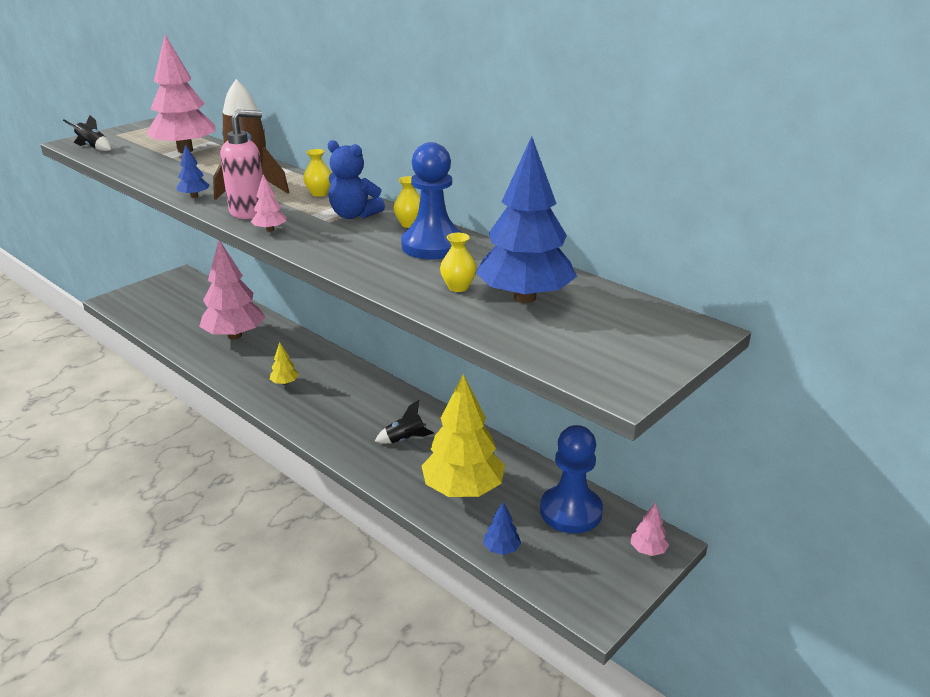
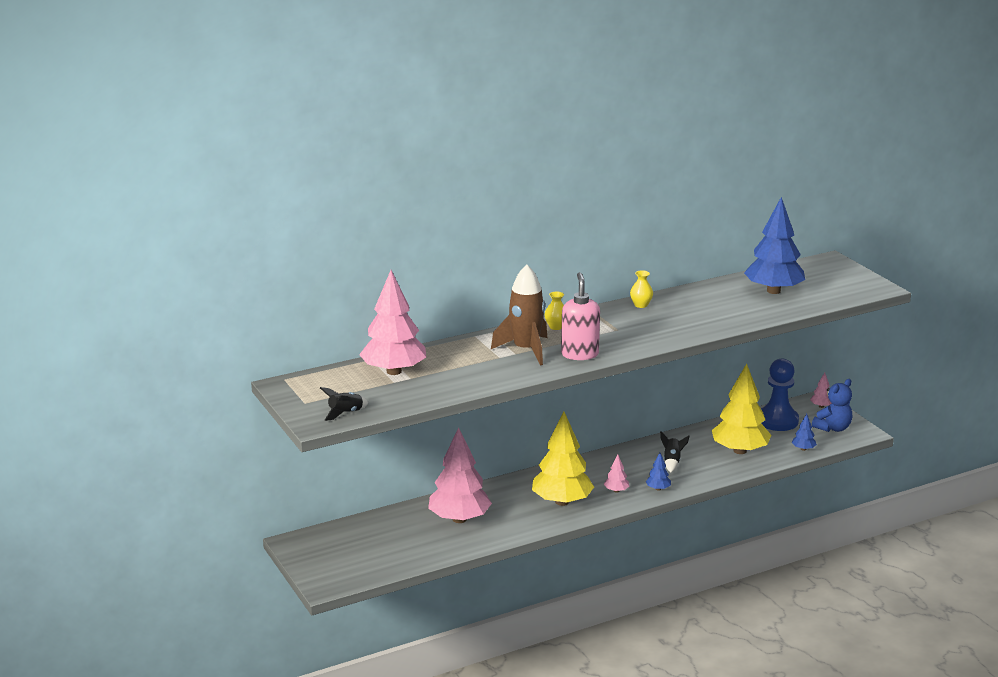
camera: 70 degrees left, 5 degrees down
(194, 196) = (528, 372): blue tree -> blue tree (658, 489)
(270, 230) = (623, 349): pink tree -> pink tree (616, 491)
(285, 383) = (562, 502): yellow tree -> yellow tree, size x2.39
(354, 215) = (611, 320): blue teddy bear -> blue teddy bear (833, 428)
(433, 246) = (683, 303): blue pawn -> none
(458, 287) = (751, 305): yellow vase -> none

